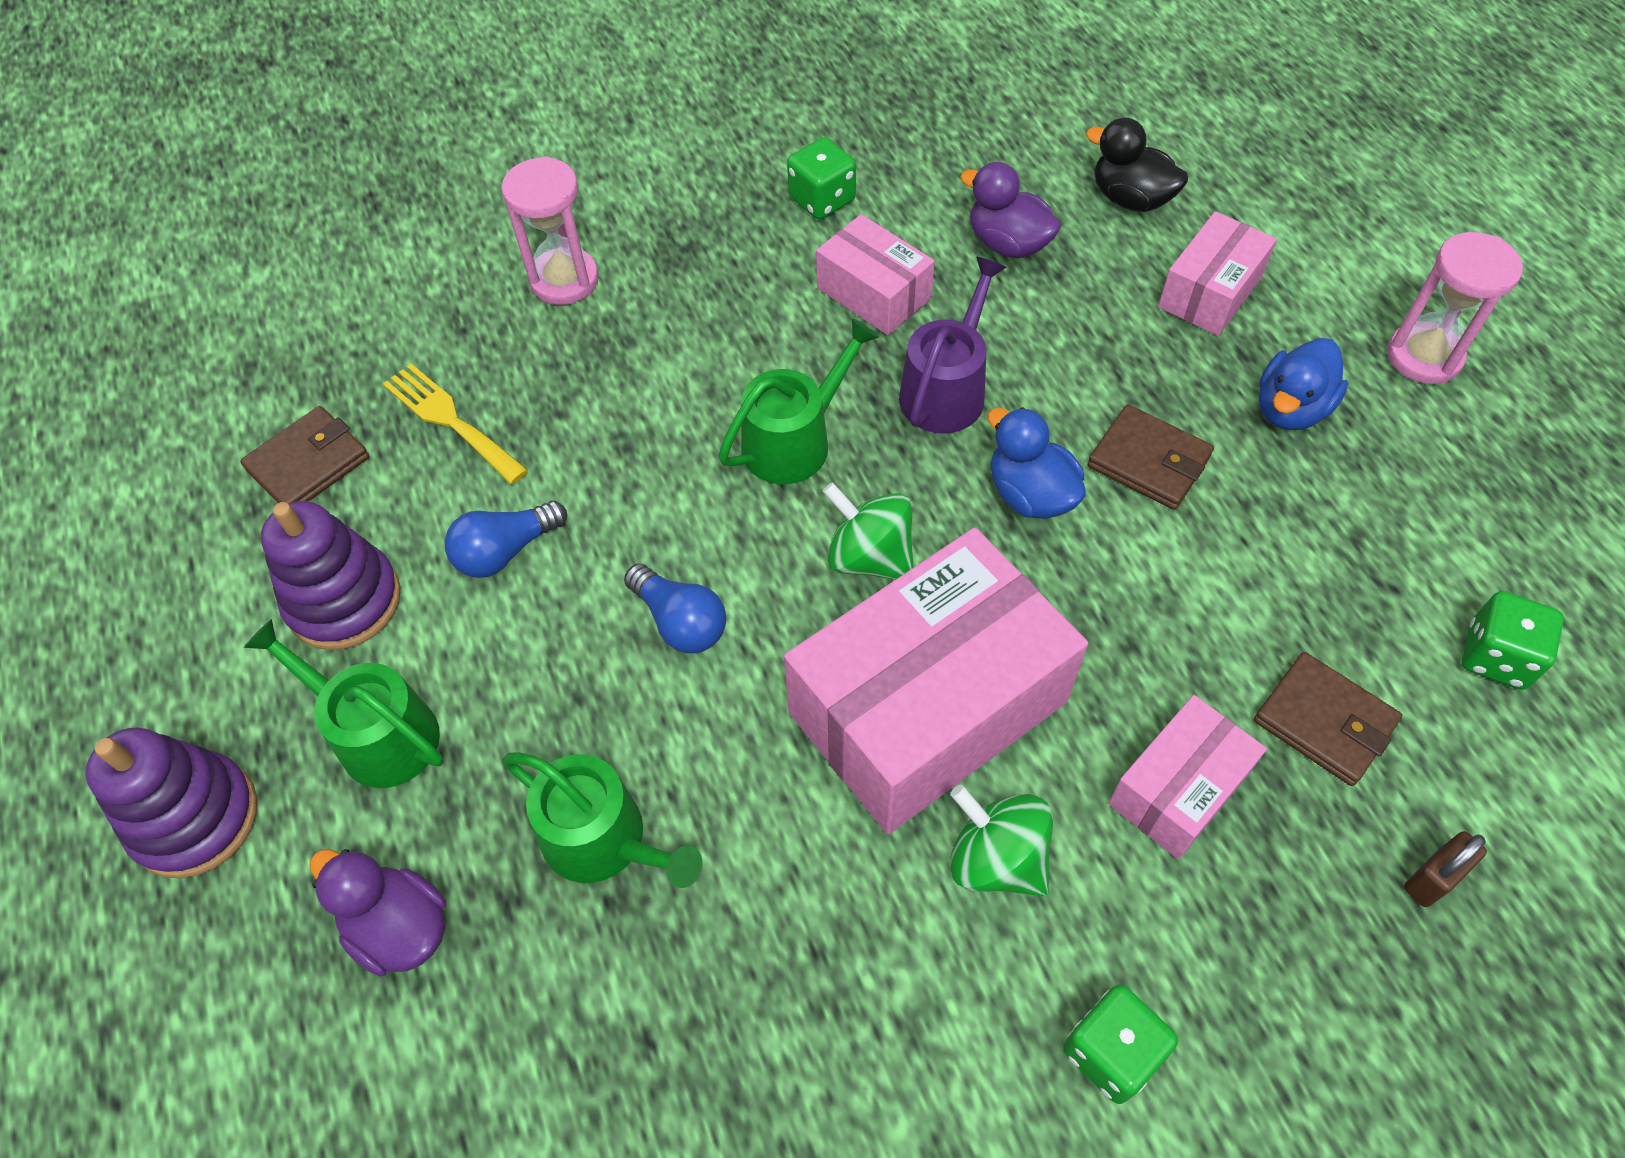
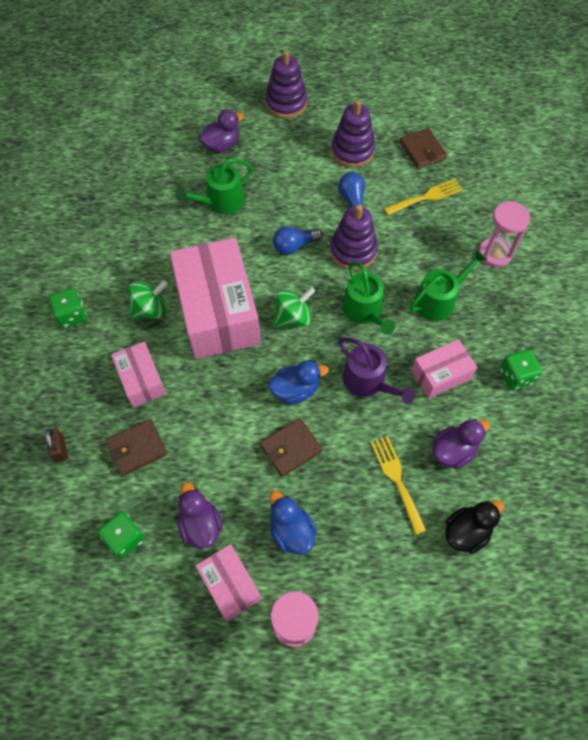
camera: 110 degrees right, 5 degrees up
(378, 733) = (293, 151): green watering can -> green watering can (438, 300)
(649, 506) = (353, 251): none -> purple stacking toy
(1104, 300) = (396, 479): none -> yellow fork
(1210, 292) = (382, 536): pink box -> pink box (230, 585)
(1380, 544) = (200, 525): none -> purple duck

